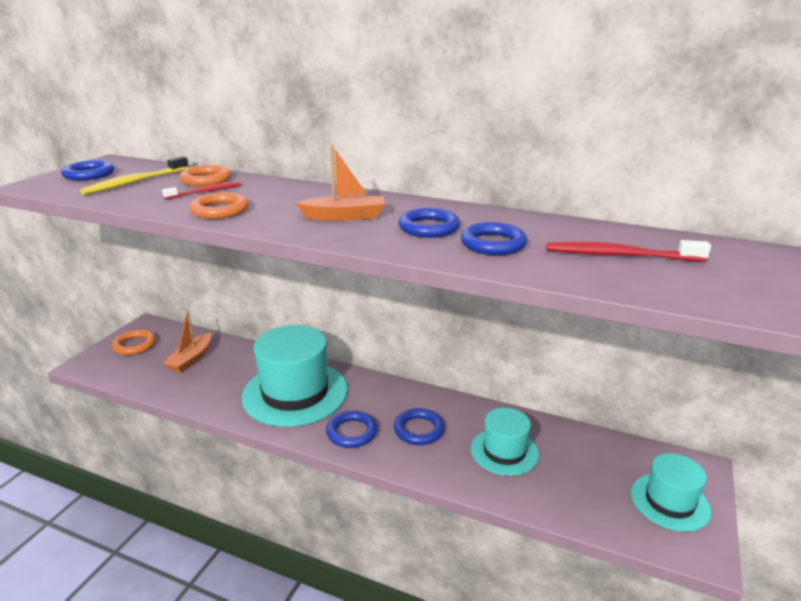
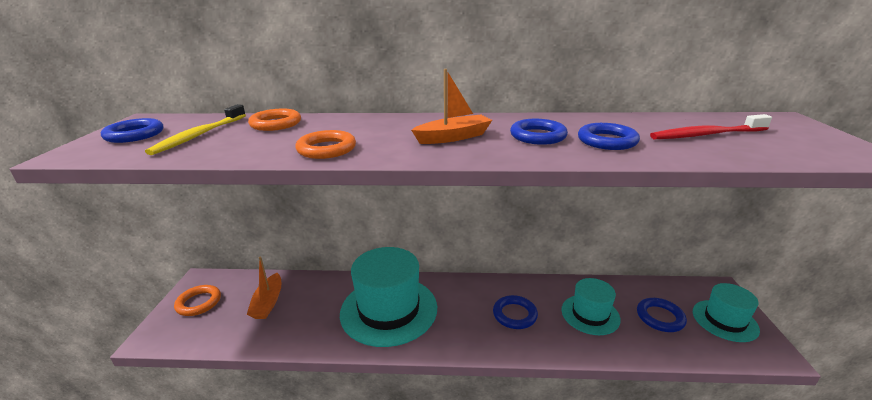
camera: 20 degrees left, 0 degrees up
(205, 192) = (288, 134): red toothbrush -> none
(352, 432) = (463, 333): blue ring -> blue ring (660, 317)

